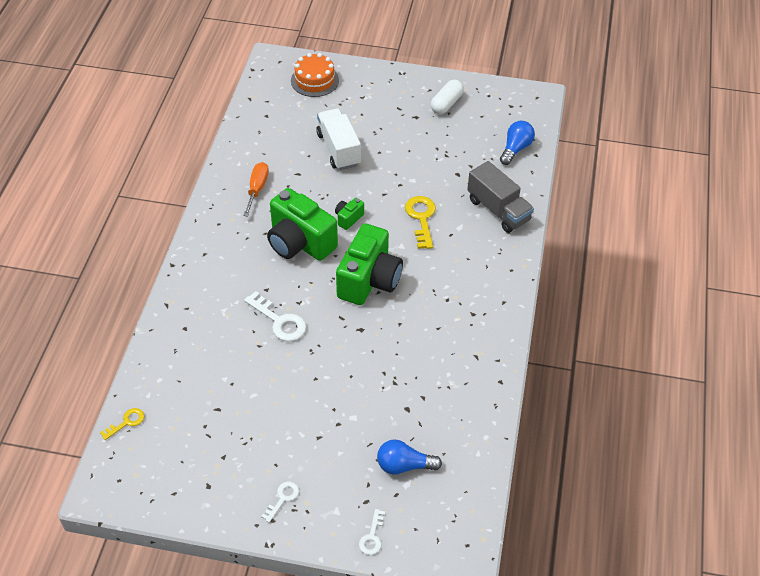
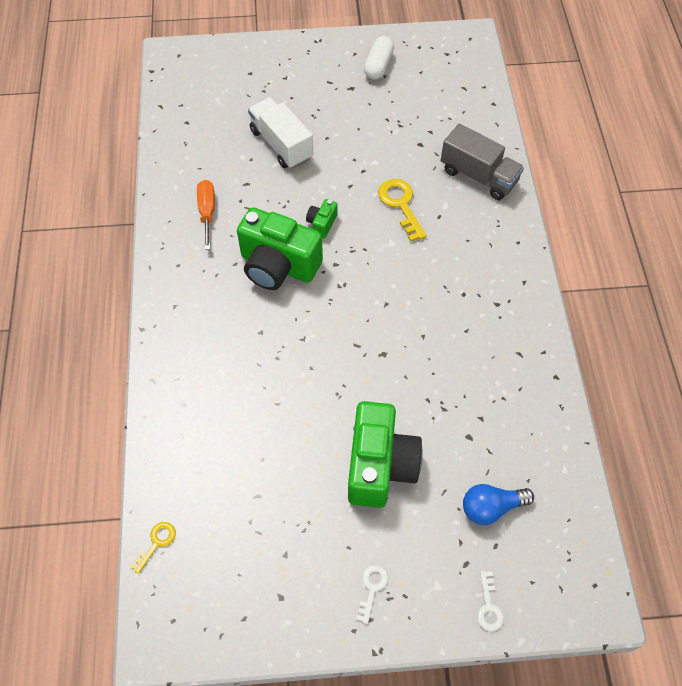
camera: 15 degrees left, 10 degrees up
(279, 321) = (289, 367): white key -> none
(314, 80) = (226, 69): orange cake -> none
(369, 280) = (371, 292): green camera -> green camera (380, 466)
(515, 149) = (470, 101): blue light bulb -> none

